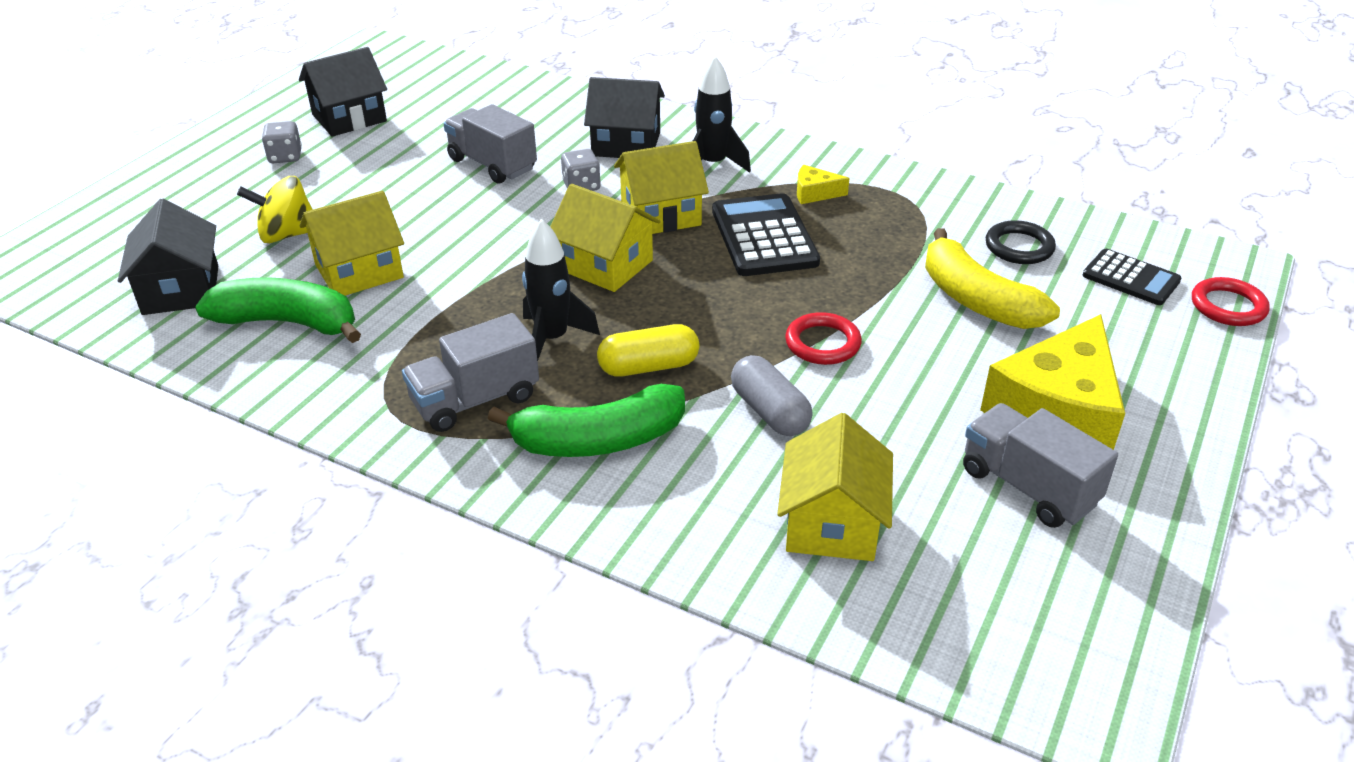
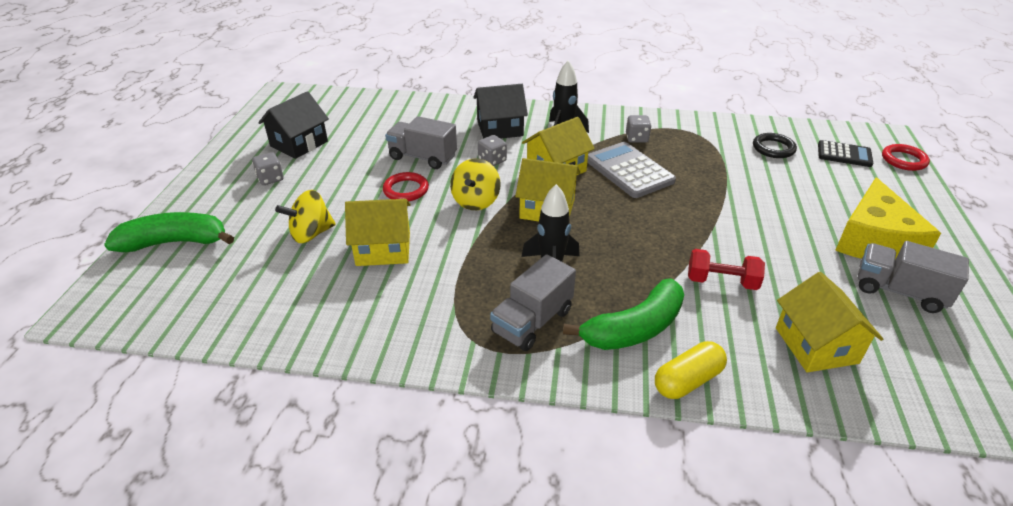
camera: 20 degrees left, 0 degrees up
(181, 290) = (256, 292): black house -> none
(288, 323) = (357, 298): green banana -> green banana (175, 242)
(359, 271) = (383, 249): yellow house -> yellow house turned 45 degrees clockwise
(518, 236) = (476, 201): none -> yellow spinning top
(648, 366) = (626, 270): yellow capsule -> yellow capsule (687, 380)
(764, 236) = (629, 171): black calculator -> grey calculator
(769, 412) = (721, 281): grey capsule -> red dumbbell
(814, 193) = (636, 138): yellow cheese -> grey dice
(822, 343) = (716, 230): red ring -> red ring (406, 190)
(976, 300) = (777, 184): yellow banana -> none

